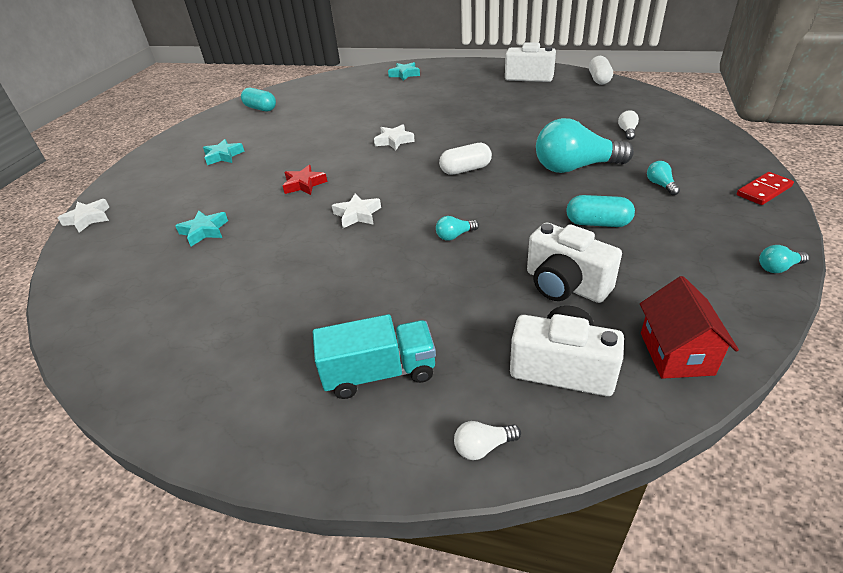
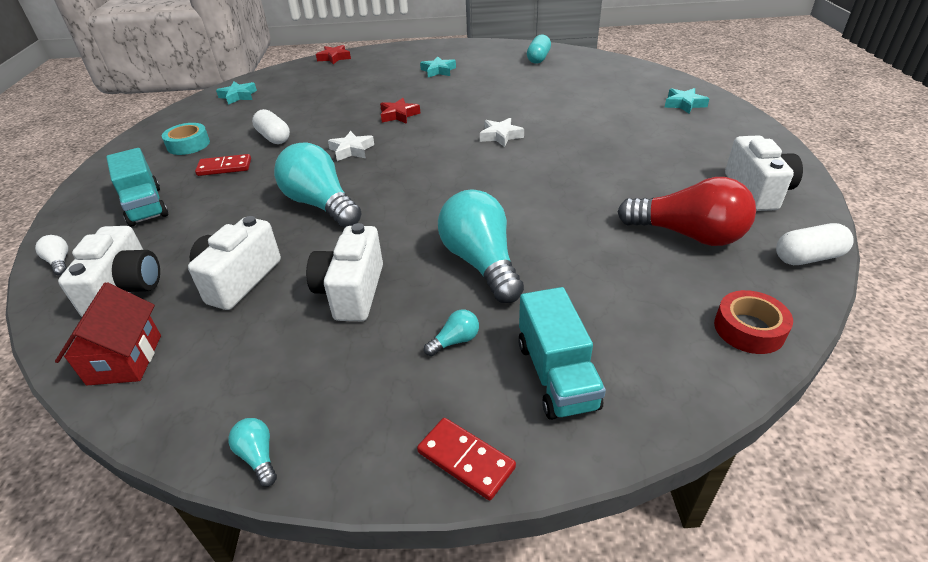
camera: 70 degrees right, 0 degrees up
(88, 219) = (334, 58): white star -> red star
(204, 231) = (321, 98): turquoise star -> turquoise star (238, 96)
(229, 344) = (188, 145): none -> turquoise tape
(326, 305) = (224, 167): none -> red domino
(455, 236) = (321, 205): turquoise light bulb -> turquoise light bulb, size x2.44
(465, 169) = (451, 188): white capsule -> white capsule (273, 137)
(567, 102) = (687, 235): none -> red light bulb
(597, 223) = (351, 292): turquoise capsule -> white camera
(627, 132) = (613, 301): white light bulb -> none
(656, 103) = (749, 329): none -> red tape
(676, 353) = (125, 359): red house -> red house turned 75 degrees counterclockwise
(692, 156) = (556, 375): none -> turquoise truck

